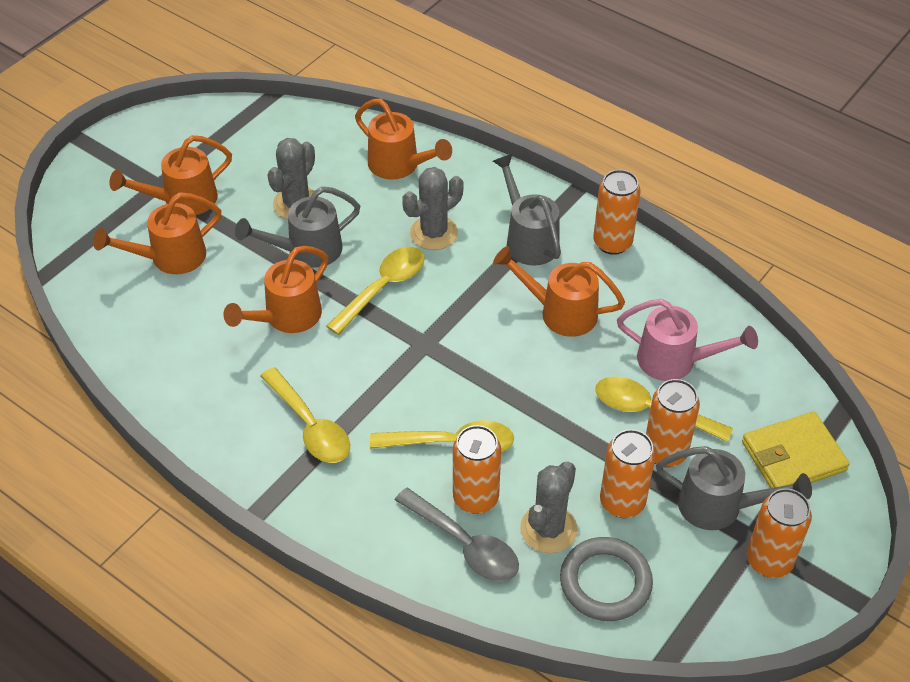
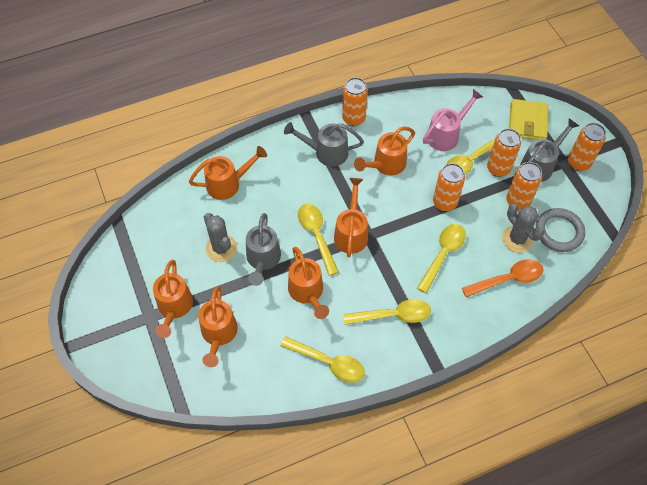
camera: 60 degrees left, 10 degrees up
(193, 385) = (328, 363): none -> yellow spoon
(414, 323) = (351, 233): none -> orange watering can
(434, 233) = (292, 192): grey cactus -> none
(465, 544) = (508, 279): grey spoon -> orange spoon
(475, 498) = (482, 261): orange can -> orange can (445, 202)

